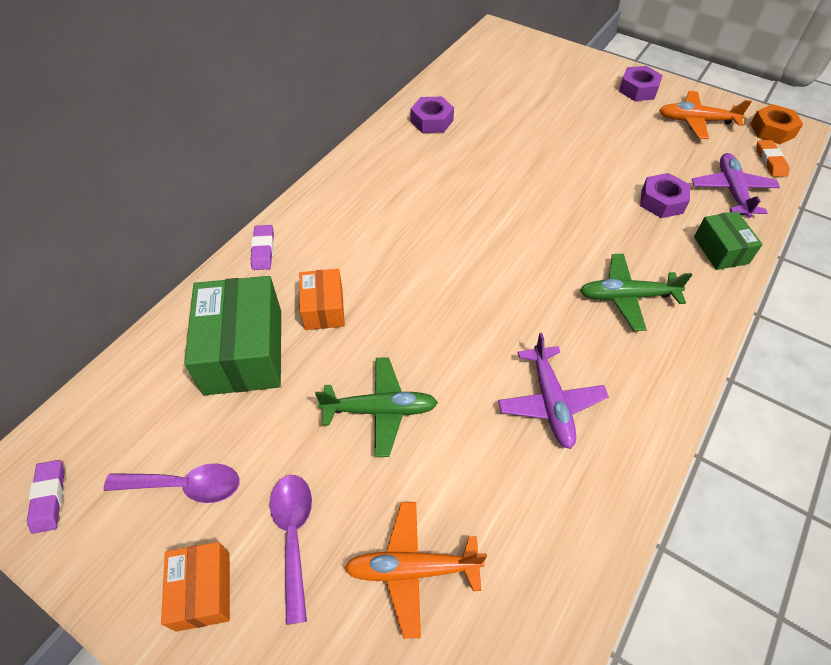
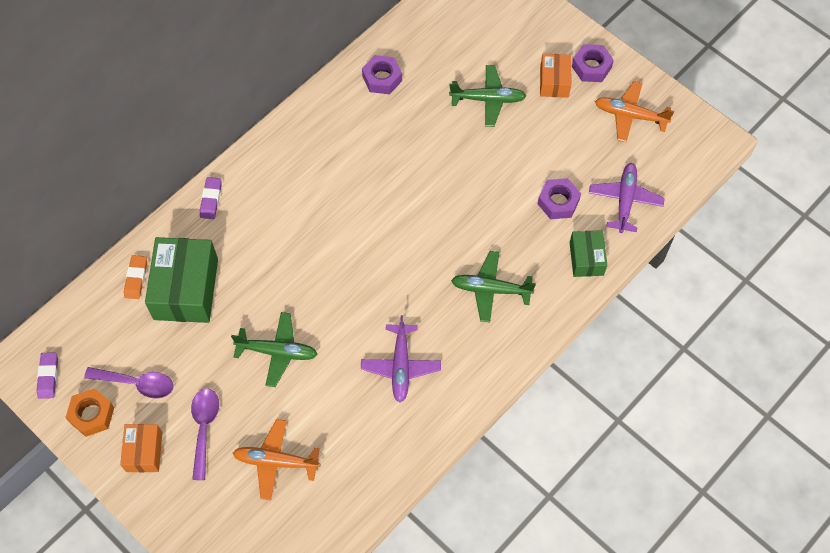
camera: 10 degrees right, 10 degrees up
(324, 308) = (251, 262): orange box -> orange box (554, 82)
(547, 125) = (488, 99): none -> green plane
(770, 161) = (676, 173): orange eraser -> orange eraser (136, 278)
(772, 130) = (697, 137): orange nut -> orange nut (92, 415)

